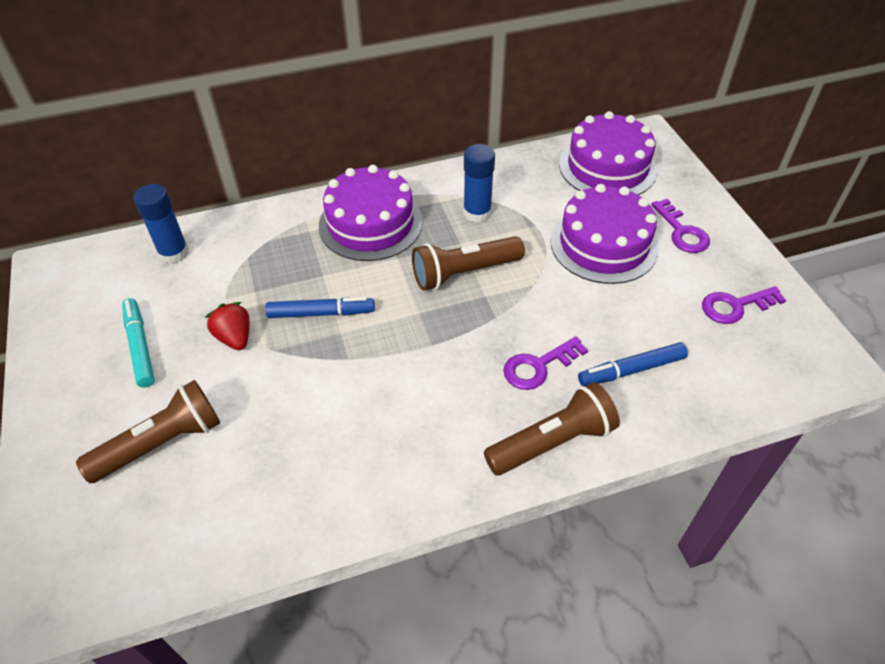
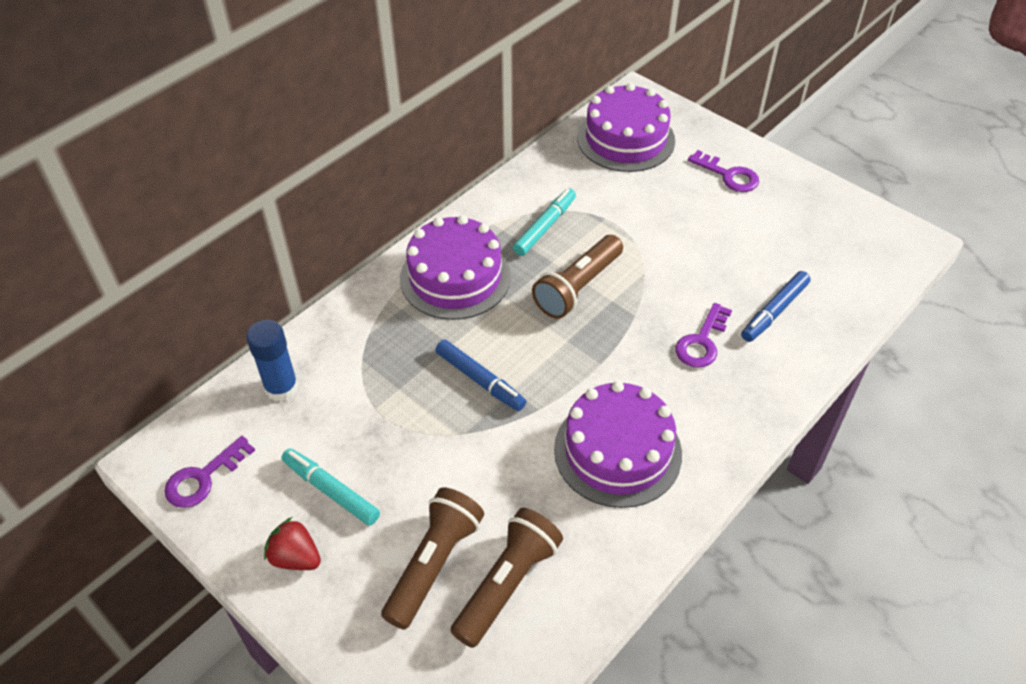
camera: 30 degrees left, 0 degrees up
(235, 337) = (417, 439): red strawberry -> red strawberry (295, 557)
(321, 313) = (480, 380): blue marker -> blue marker turned 75 degrees clockwise
(477, 212) = (545, 227): blue glue stick -> turquoise marker
(552, 442) = (759, 398): brown flashlight -> brown flashlight (507, 584)
(603, 244) = (675, 212): purple cake -> purple cake (617, 451)
(735, 306) = (812, 223): purple key -> purple key (203, 478)

